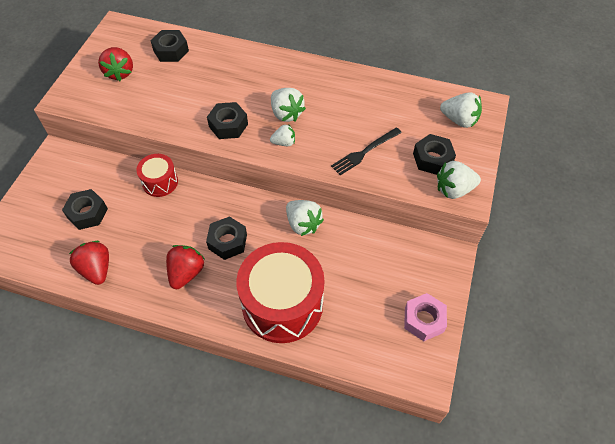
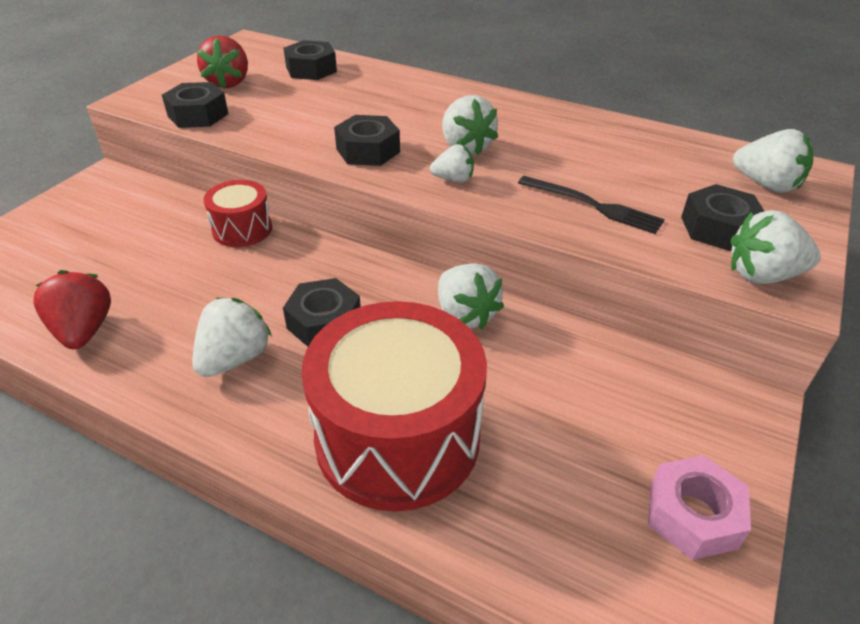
camera: 10 degrees right, 15 degrees down
(87, 213) = (110, 253): black nut -> black nut (198, 115)
(186, 273) = (235, 358): red strawberry -> white strawberry
(365, 152) = (593, 205): black fork -> black fork turned 120 degrees counterclockwise

